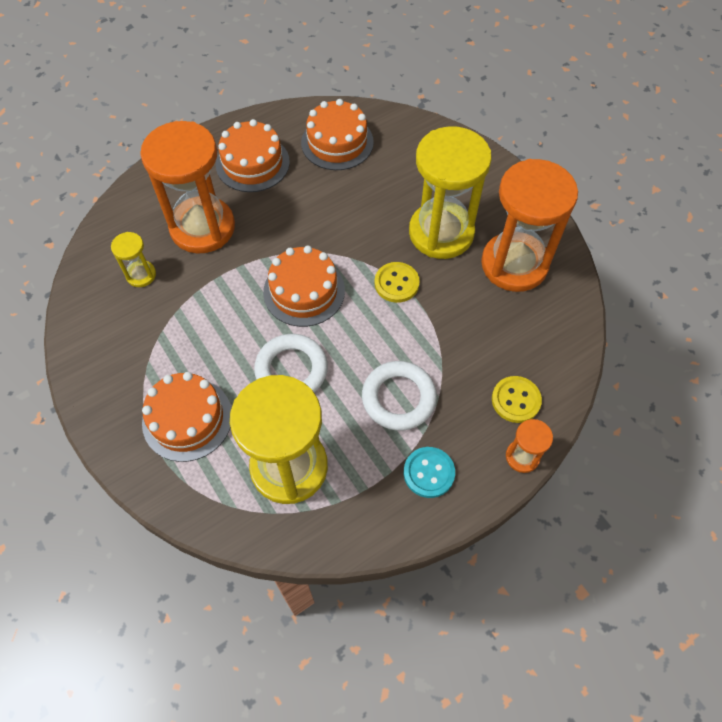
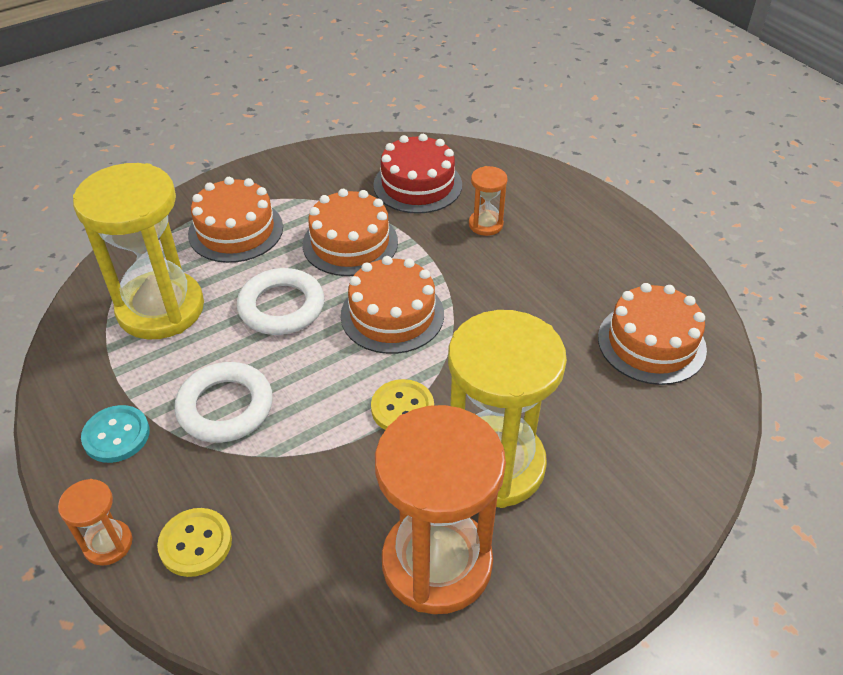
camera: 90 degrees right, 15 degrees down
(141, 275) = (417, 185): yellow hourglass -> red cake
(202, 227) = (485, 224): orange hourglass -> orange hourglass, size x0.44
(252, 163) = (594, 260): orange cake -> orange cake (350, 243)

